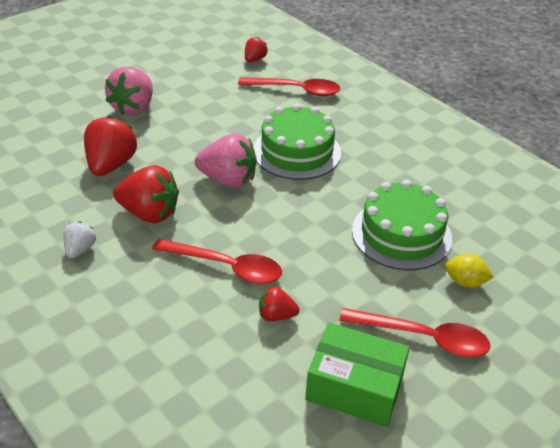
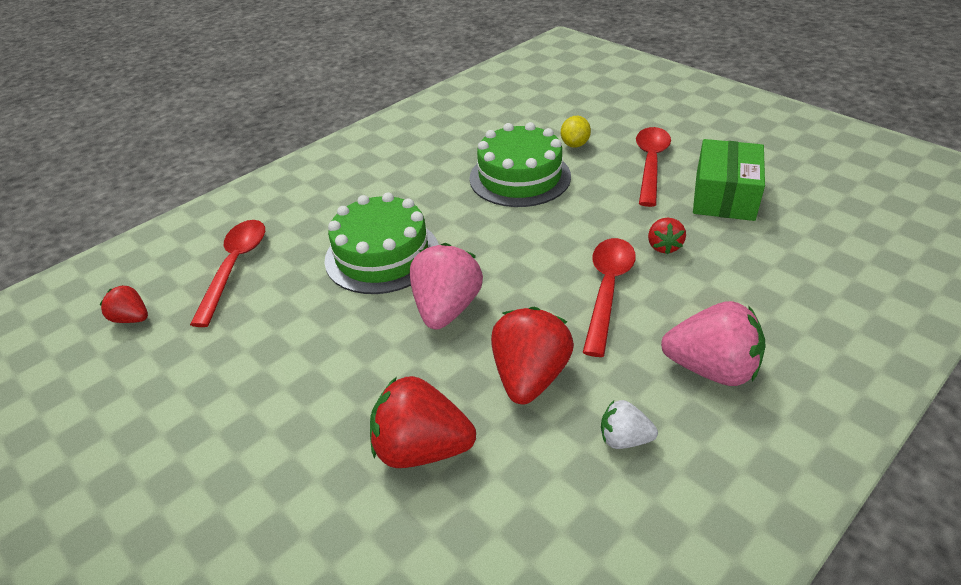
camera: 90 degrees left, 0 degrees up
(133, 108) = (251, 454): pink strawberry -> pink strawberry (711, 369)

